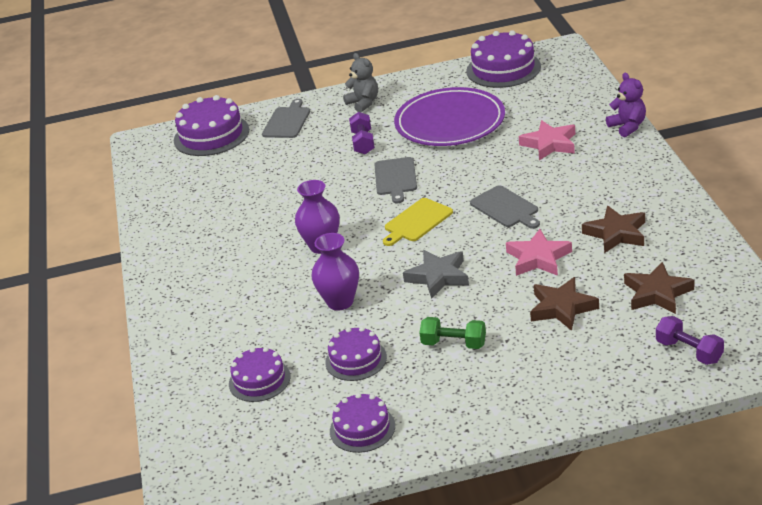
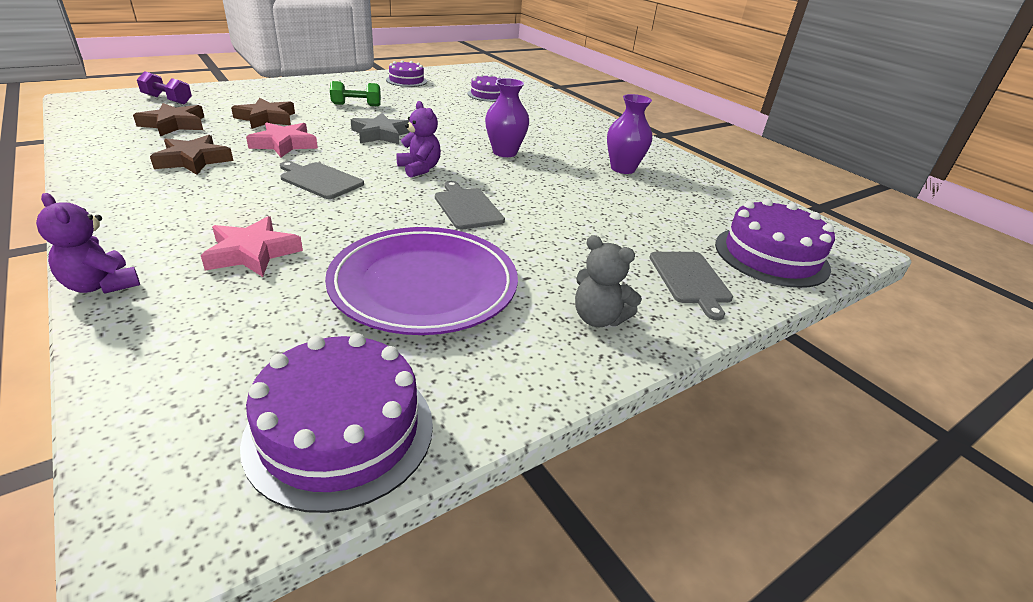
camera: 150 degrees right, 0 degrees up
(340, 302) = (459, 123): purple vase -> purple vase (623, 169)
(356, 359) = (427, 100): purple cake -> none
(363, 143) = (543, 249): purple dumbbell -> none
(416, 221) = (419, 169): yellow cutting board -> purple teddy bear

